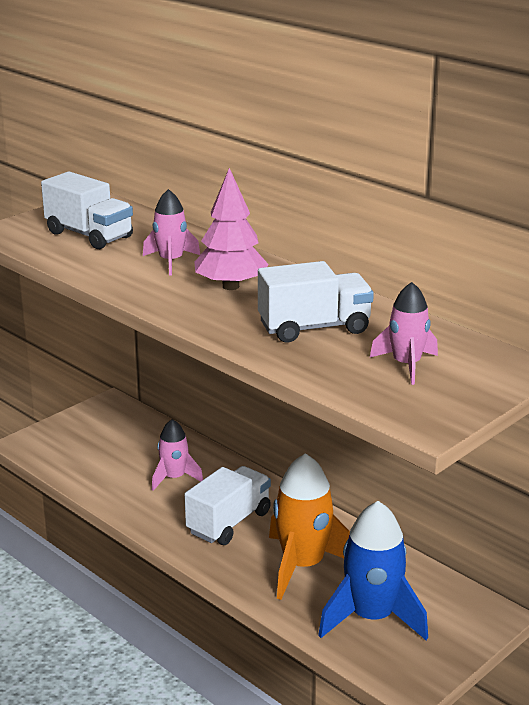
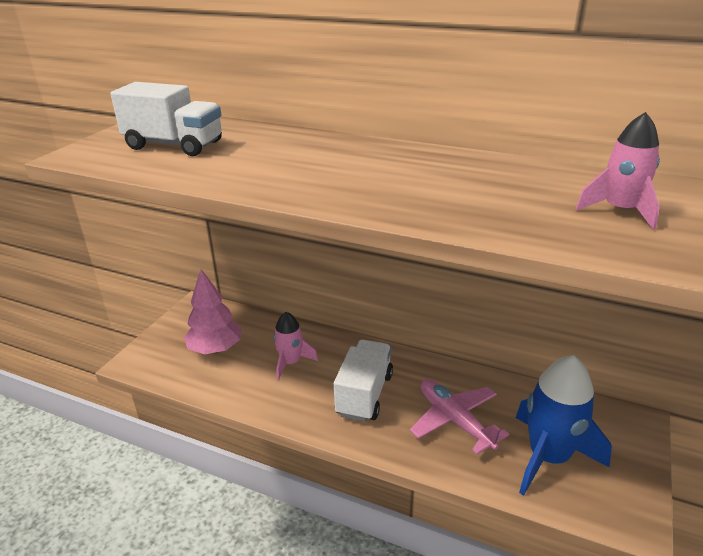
camera: 20 degrees left, 5 degrees up
(171, 261) = (279, 155): pink rocket -> none
(230, 286) = (362, 168): pink tree -> pink tree (215, 349)
(303, 565) = (455, 420): orange rocket -> pink plane
(314, 328) = (487, 192): white truck -> none

